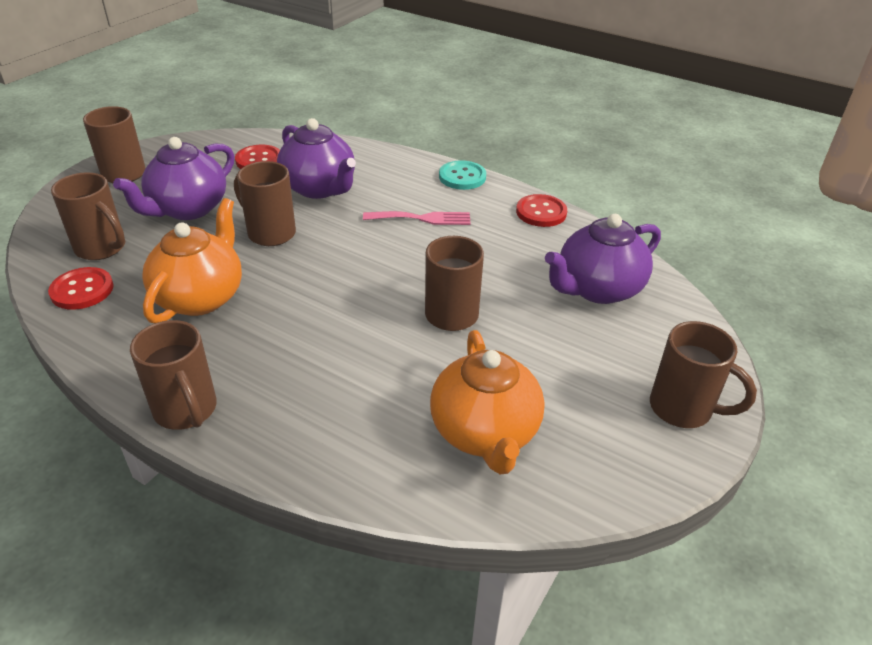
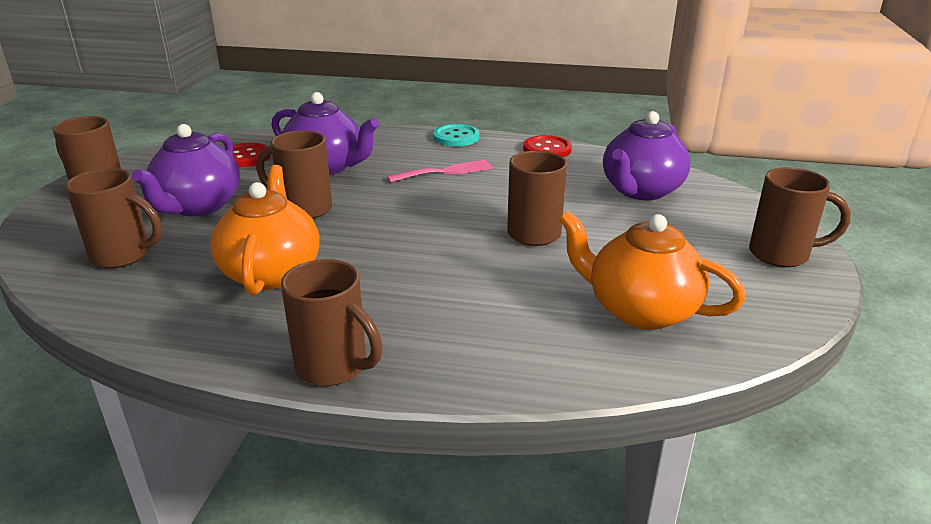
camera: 20 degrees left, 10 degrees down
(82, 290) = (127, 295): red button -> none
(485, 432) = (640, 310): orange teapot -> orange teapot turned 150 degrees clockwise

